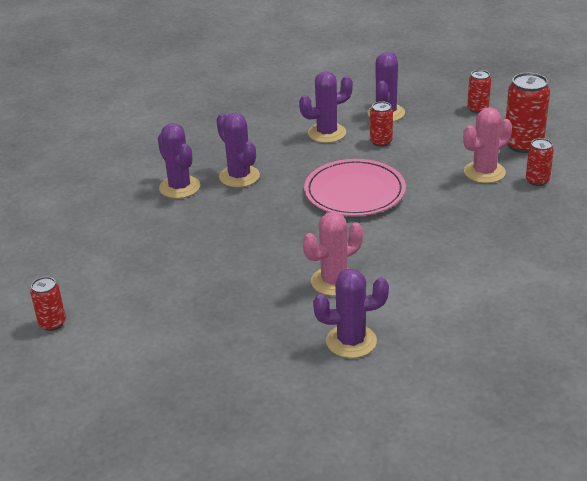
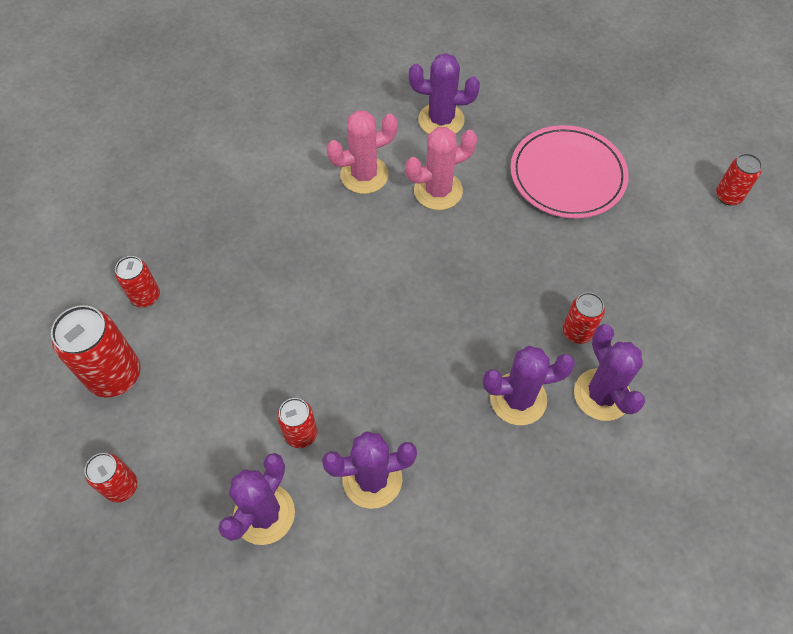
camera: 170 degrees left, 25 degrees up
(198, 214) = (577, 332): none -> red can
(239, 176) = (518, 399): purple cactus -> purple cactus turned 75 degrees counterclockwise
(354, 192) = (374, 328): pink plate -> pink plate (567, 175)
(484, 172) = (198, 328): pink cactus -> pink cactus (364, 175)

